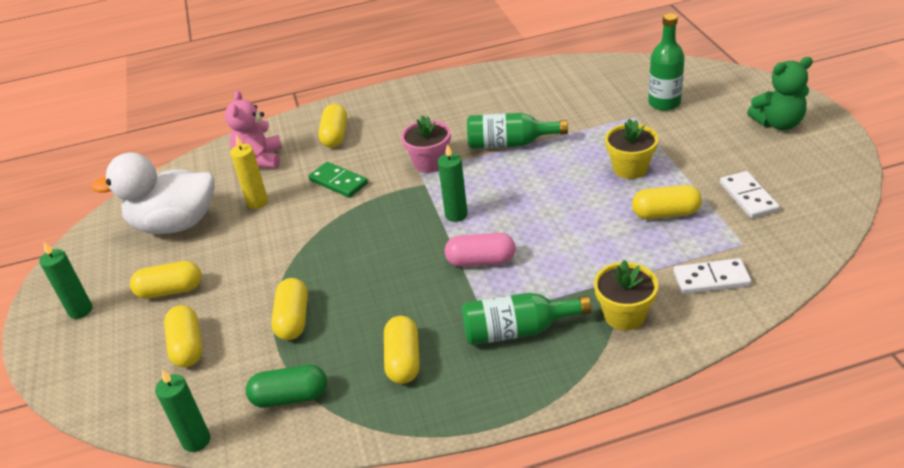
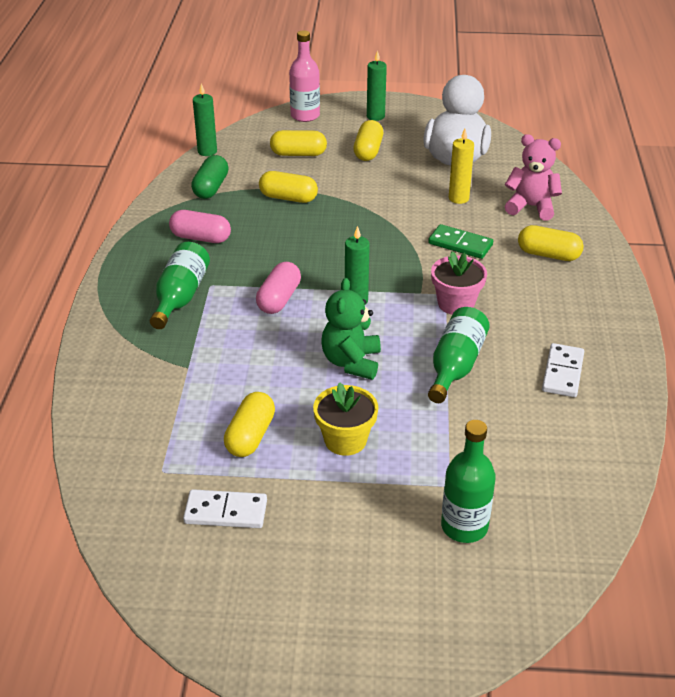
camera: 105 degrees right, 0 degrees up
(81, 376) = (305, 116): none -> pink bottle
(338, 182) = (460, 244): green domino -> green domino turned 60 degrees clockwise
(403, 360) = (201, 238): yellow capsule -> pink capsule
(624, 315) = (144, 357): yellow flower pot -> none
(711, 279) = (137, 427): white domino -> white domino (563, 373)
(778, 123) = (344, 619): green teddy bear -> green teddy bear (351, 362)

